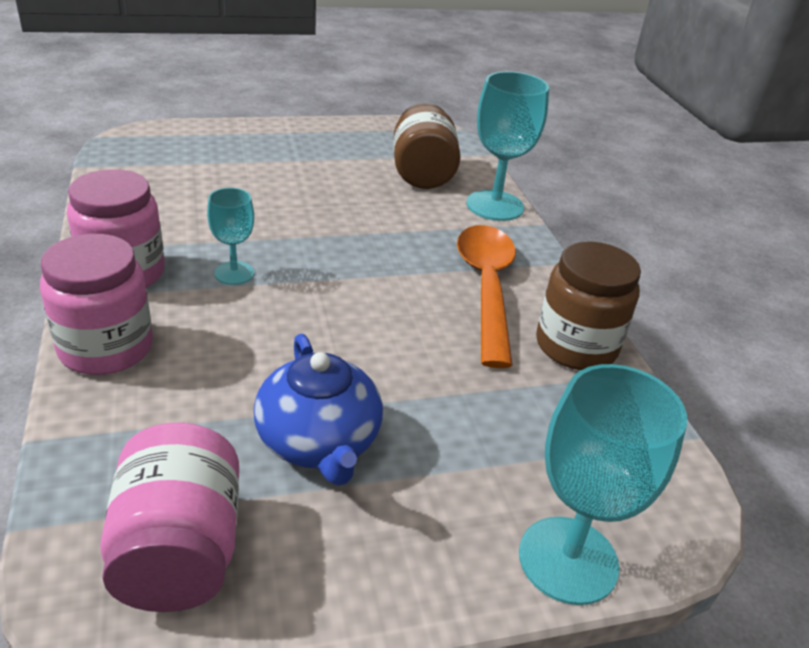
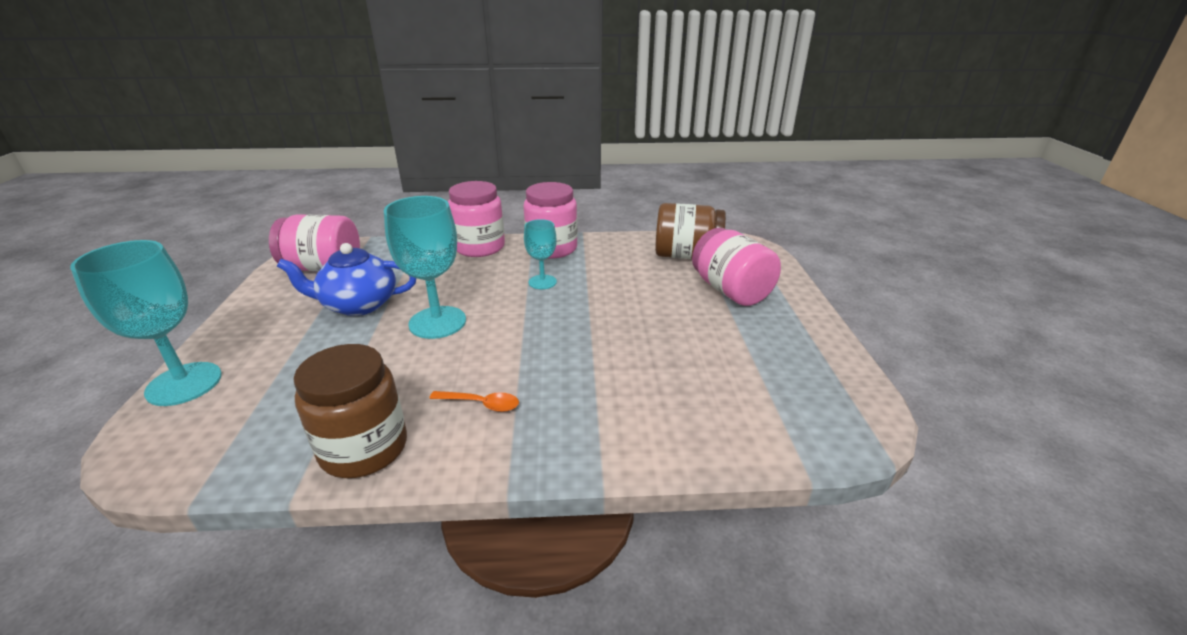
camera: 105 degrees right, 5 degrees down
(249, 156) = (731, 291): none -> pink jar
(422, 173) = (724, 395): brown jar -> brown jar (686, 255)
(486, 288) = (481, 404): orange spoon -> orange spoon, size x0.43
(495, 206) = (648, 446): turquoise goblet -> turquoise goblet (437, 322)

